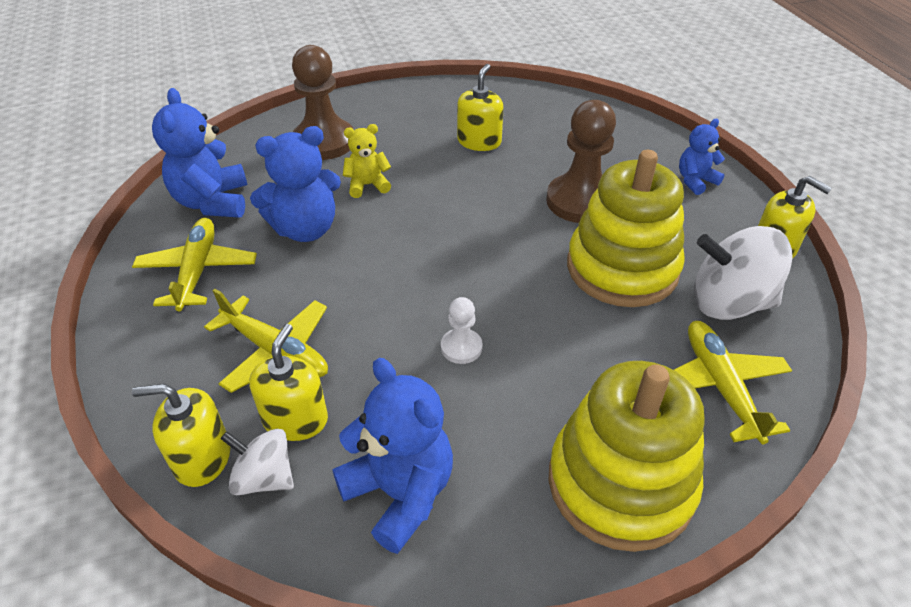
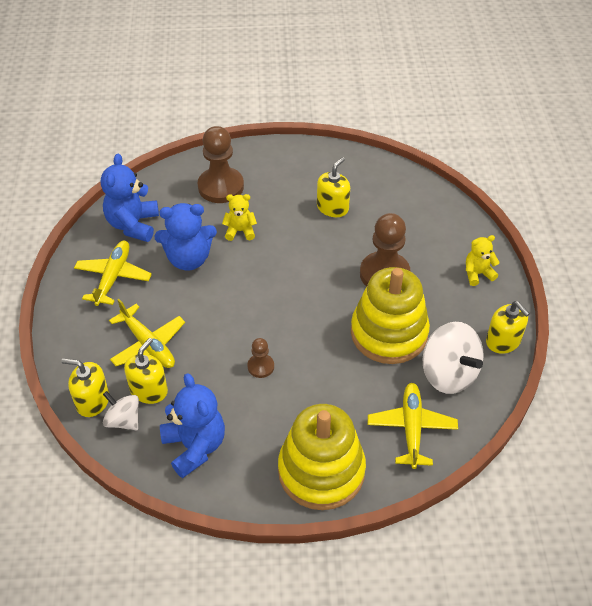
camera: 15 degrees right, 5 degrees up
(461, 347) = (260, 366): white pawn -> brown pawn
(695, 181) = (477, 274): blue teddy bear -> yellow teddy bear
(729, 303) = (448, 374): white spinning top -> white spinning top turned 150 degrees counterclockwise

